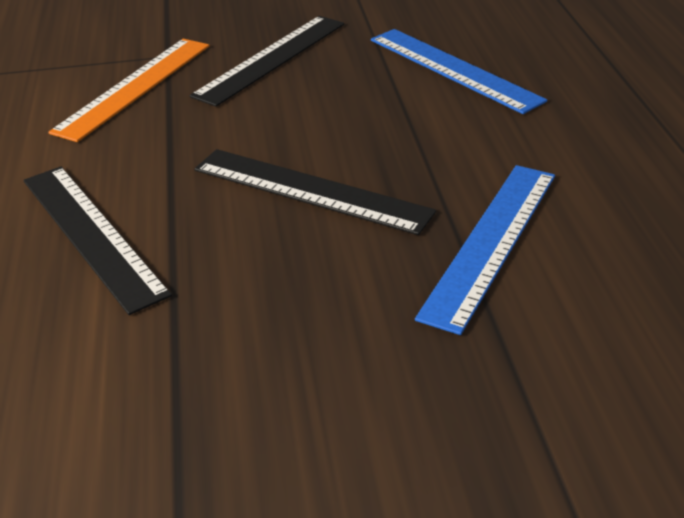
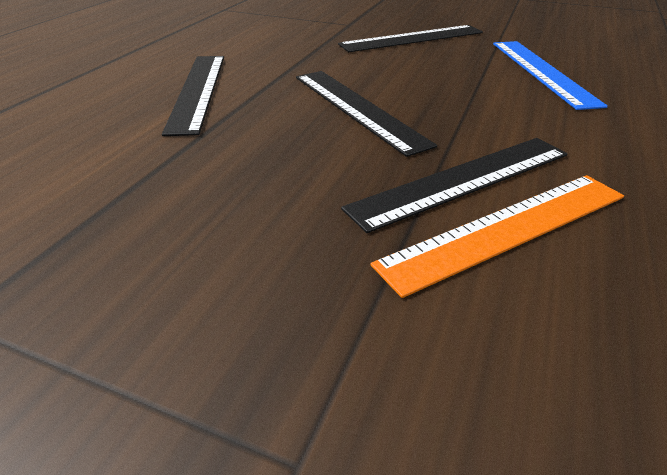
camera: 30 degrees right, 0 degrees up
(134, 87) = (312, 33): orange ruler -> orange ruler (507, 228)
(491, 242) = (463, 180): blue ruler -> black ruler

